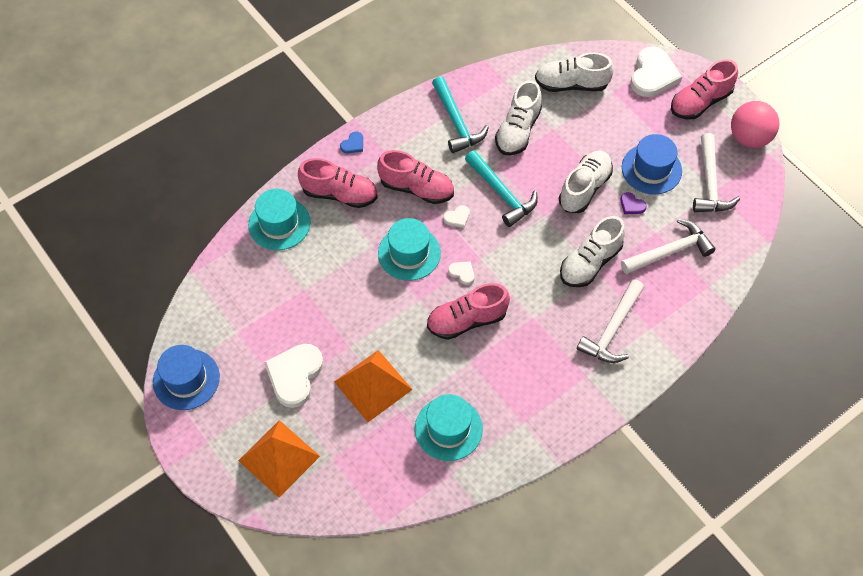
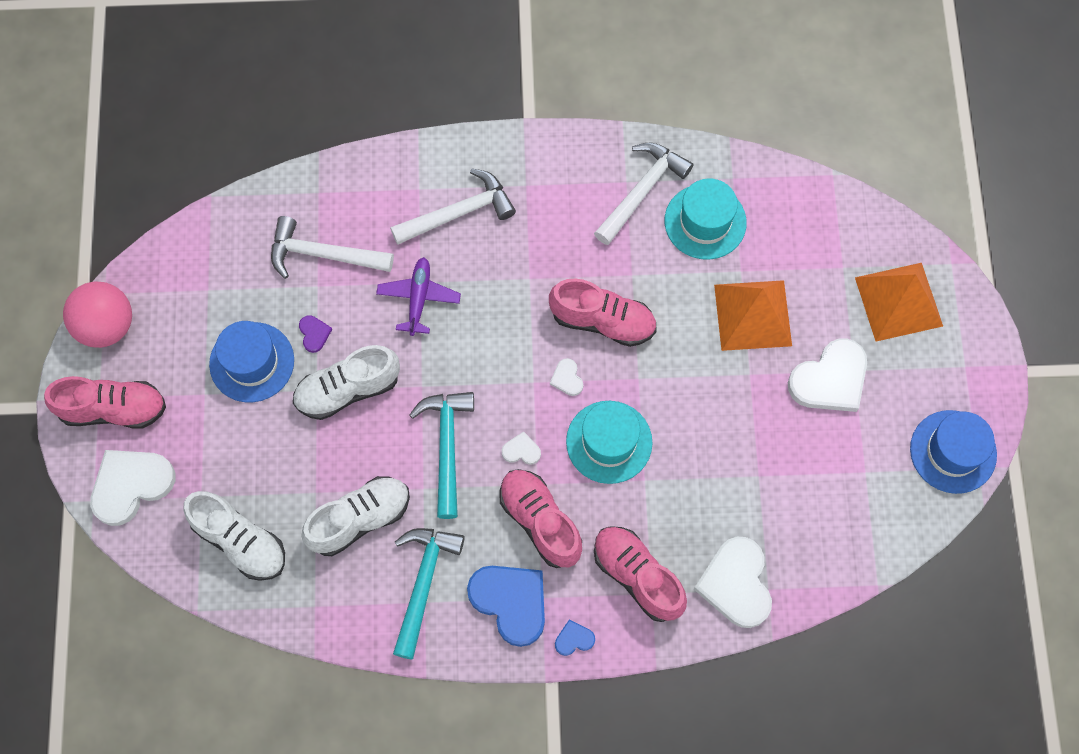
camera: 145 degrees left, 10 degrees up
(279, 223) = (736, 583): turquoise hat -> white heart
(401, 141) = (510, 602): none -> blue heart
(590, 262) = (419, 298): white shoe -> purple plane
(710, 183) = (205, 301): white hammer -> white hammer (642, 191)

